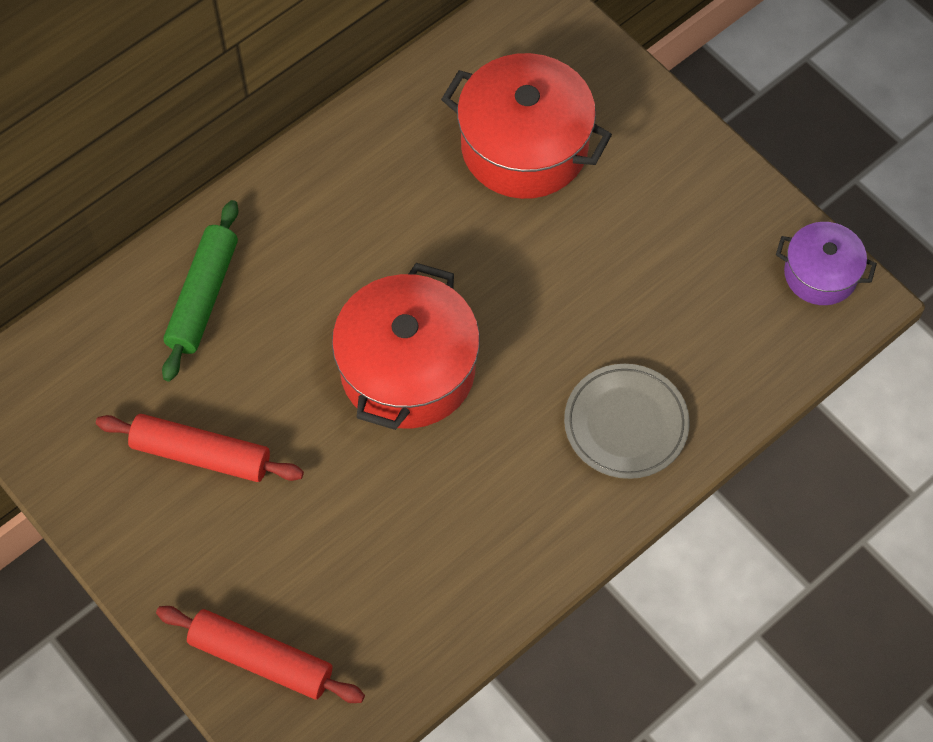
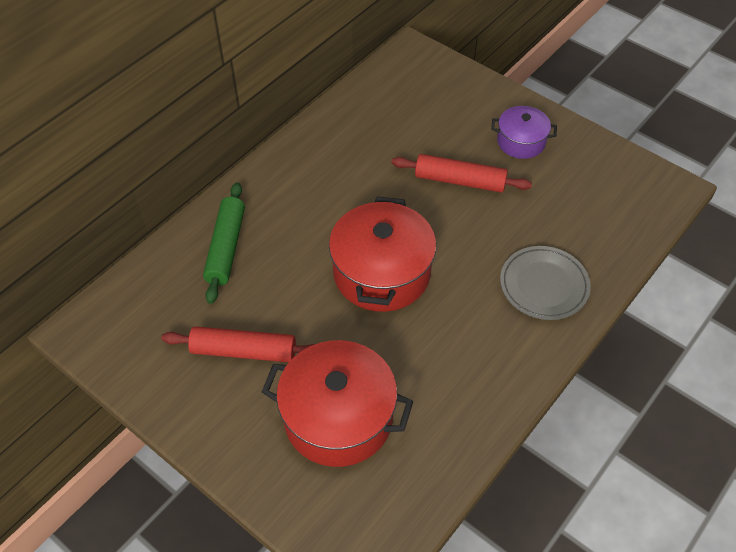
camera: 10 degrees left, 10 degrees down
(261, 659) = (318, 491): red rolling pin -> red rolling pin (460, 181)
(524, 146) = (426, 129): red pot -> red pot (338, 418)
(820, 274) = (643, 176): purple pot -> purple pot (521, 142)

